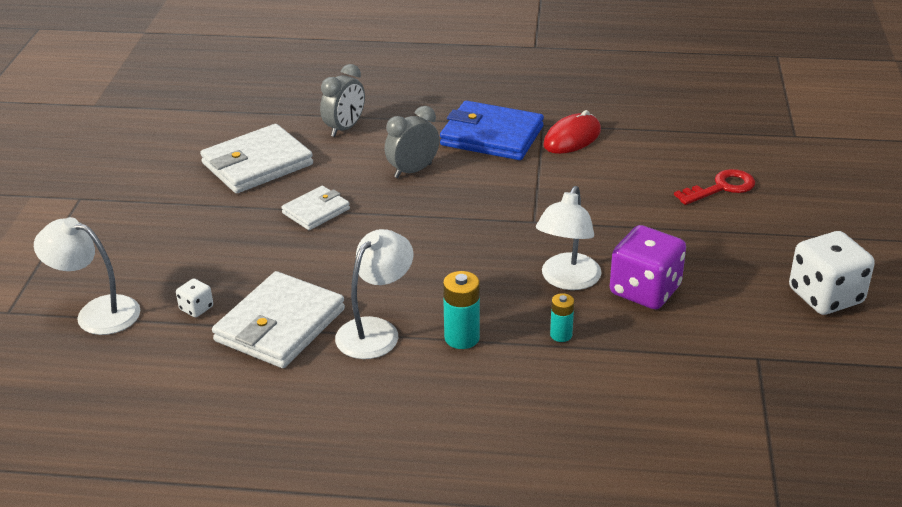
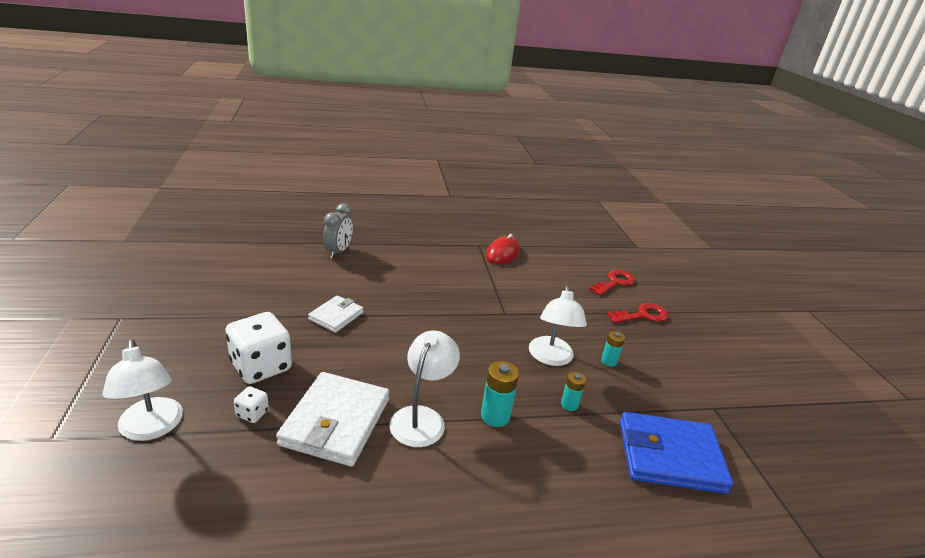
camera: 20 degrees left, 5 degrees down
(97, 312) = (151, 428): white lamp -> white lamp turned 120 degrees counterclockwise
(257, 164) = (276, 281): white wallet -> none
(413, 171) = (401, 281): grey clock -> none
(492, 136) = (447, 253): blue wallet -> blue wallet (670, 456)
(645, 290) = (609, 361): purple dice -> turquoise battery
(734, 236) = (642, 315): none -> red key
(825, 296) = (725, 354): white dice -> white dice (261, 366)

